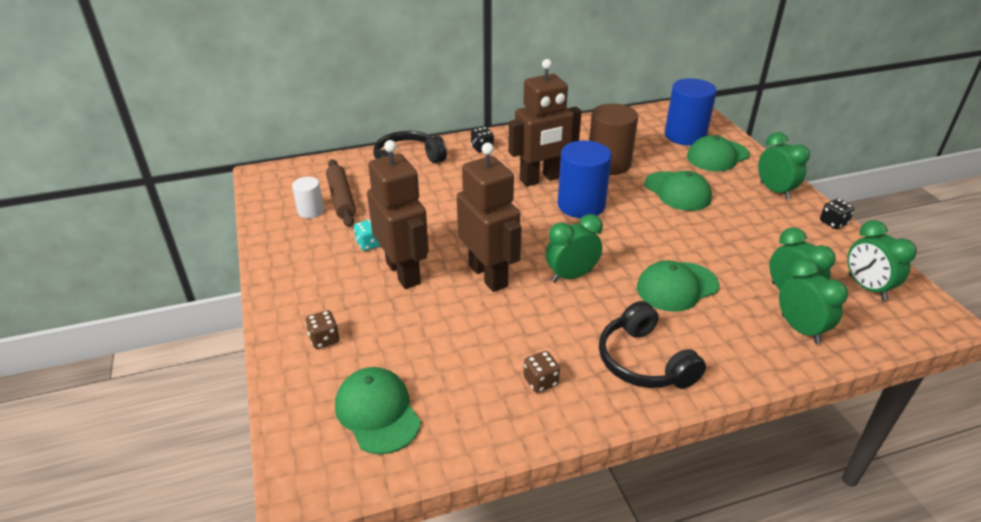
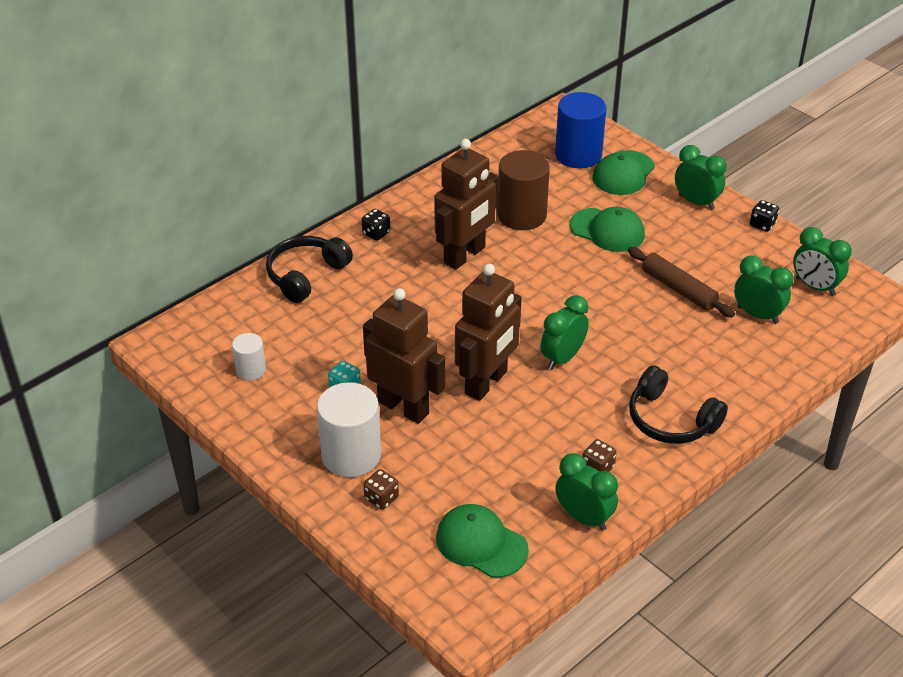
camera: 25 degrees left, 5 degrees up
(330, 296) = (351, 455): none -> white cylinder
(341, 199) = (272, 345): brown rolling pin -> brown rolling pin (678, 289)
(488, 275) = (486, 383): brown robot -> brown robot turned 90 degrees clockwise
(581, 205) = (524, 275): blue cylinder -> none
(676, 287) = (660, 338): green cap -> none
(800, 329) = (778, 346): green clock -> green clock (584, 518)

